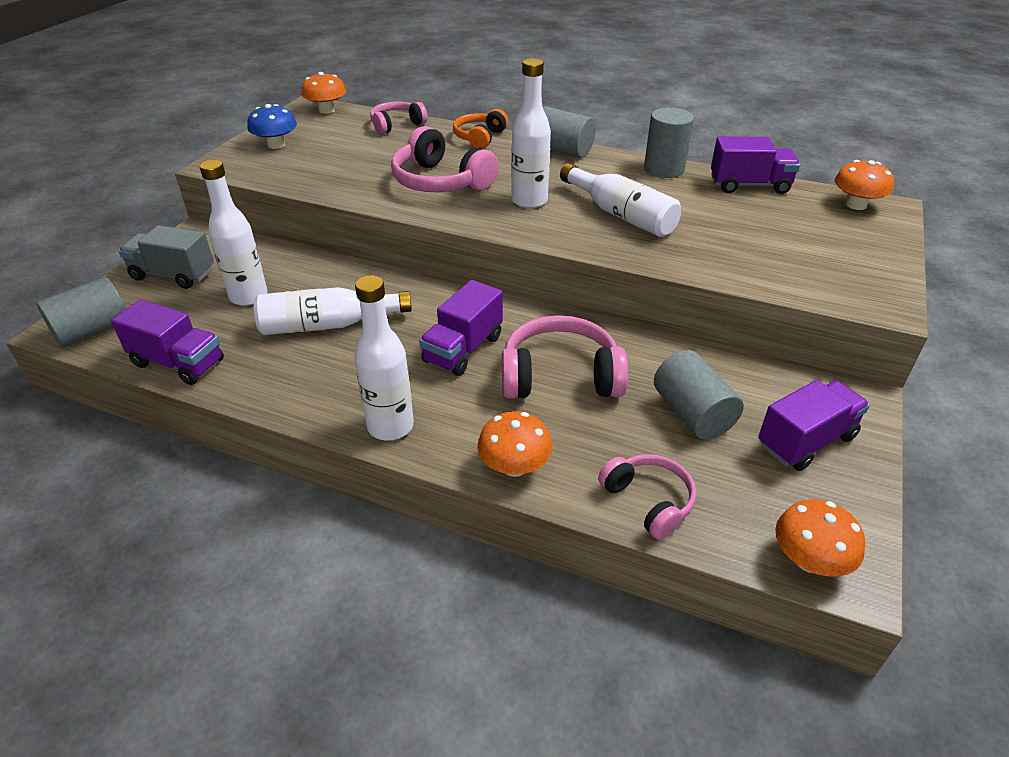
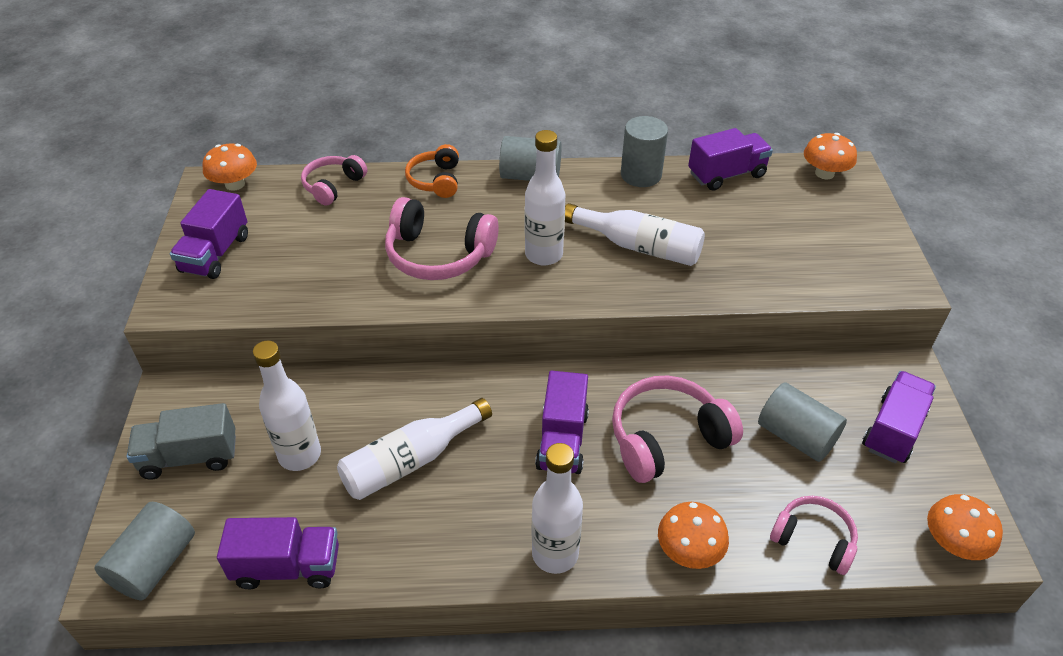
camera: 25 degrees left, 5 degrees up
(276, 145) = (215, 254): blue mushroom -> purple truck

